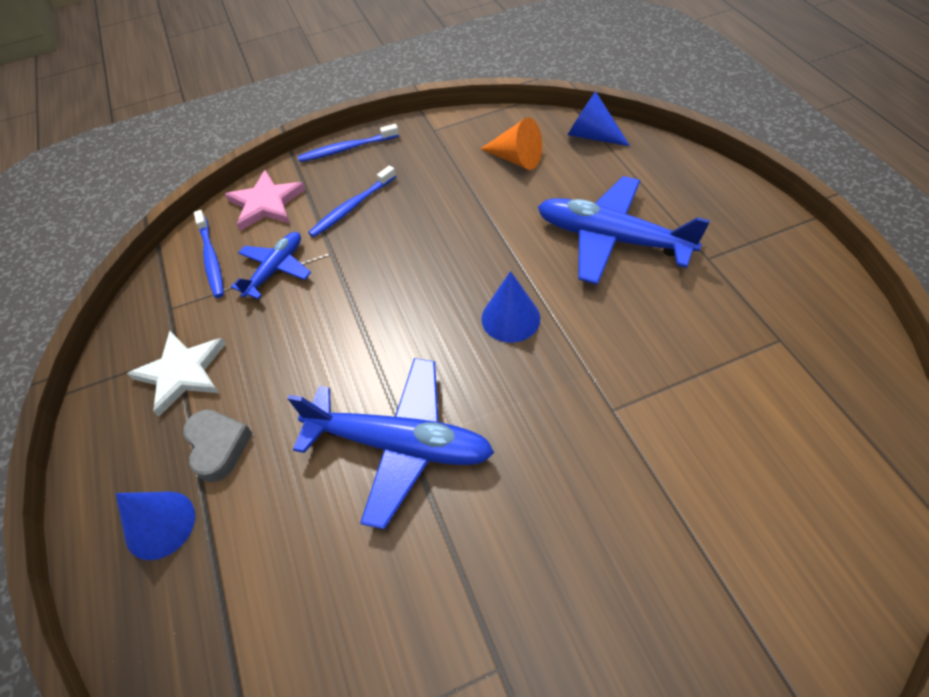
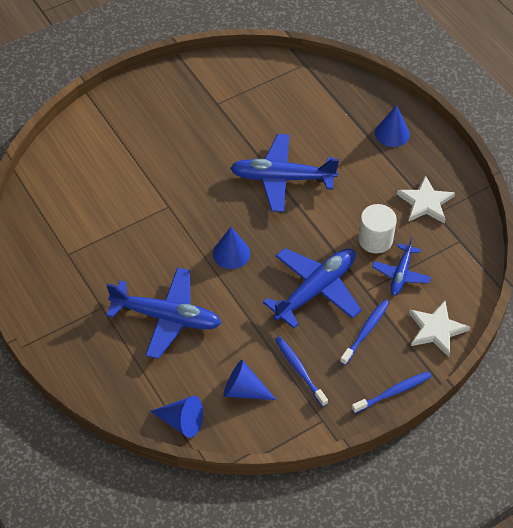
camera: 165 degrees right, 0 degrees up
(211, 259) = (452, 278): blue toothbrush -> blue toothbrush (299, 370)
(218, 446) = (381, 168): grey heart -> none
(266, 203) = (436, 330): pink star -> white star
(287, 320) = (375, 239): none -> white cylinder
(399, 258) = (315, 290): none -> blue plane
(516, 159) = (244, 390): orange cone -> blue cone

